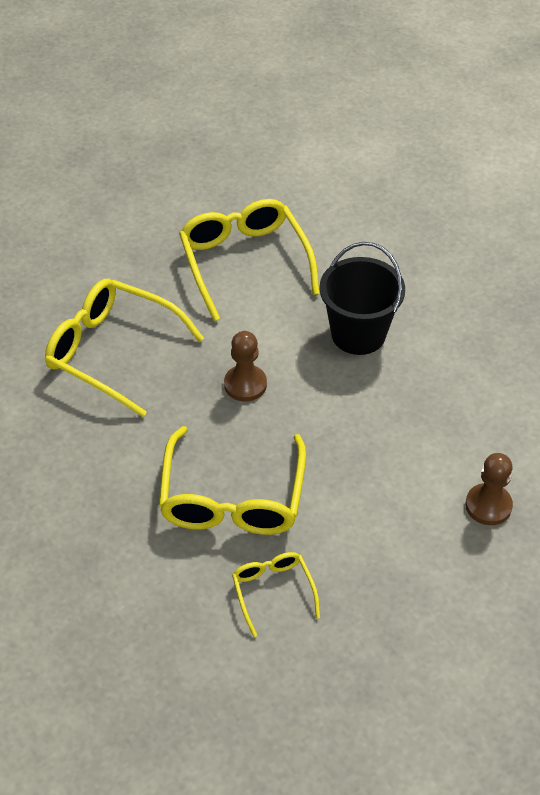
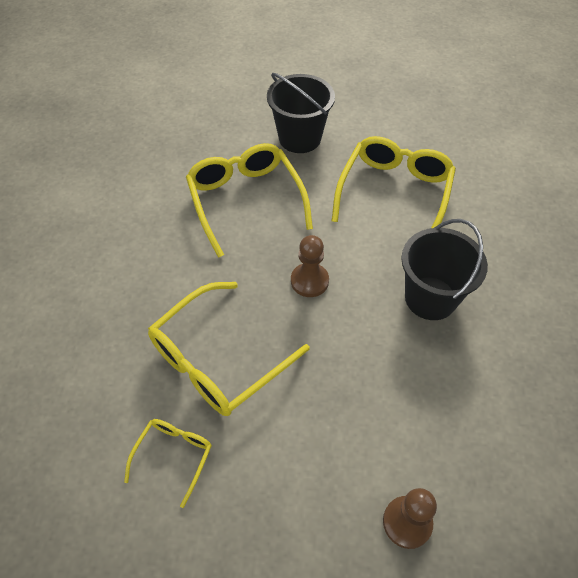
camera: 40 degrees right, 5 degrees up
(103, 262) = (299, 138): none -> black bucket

